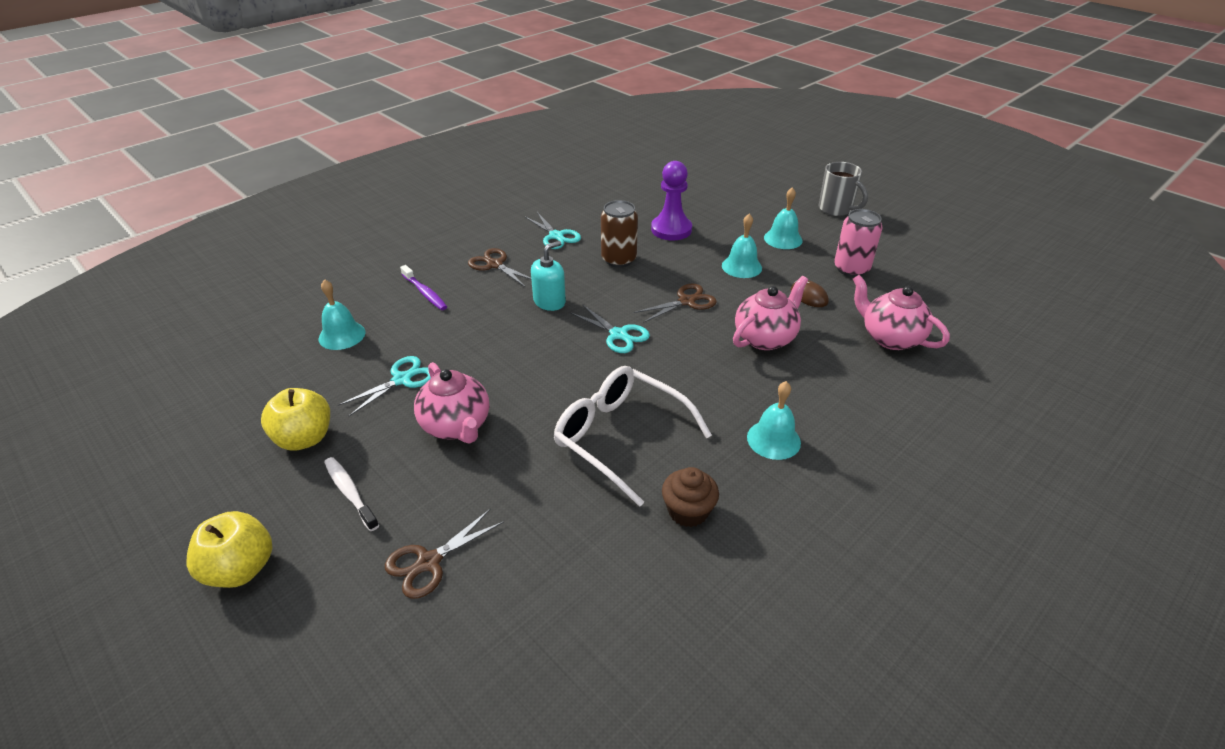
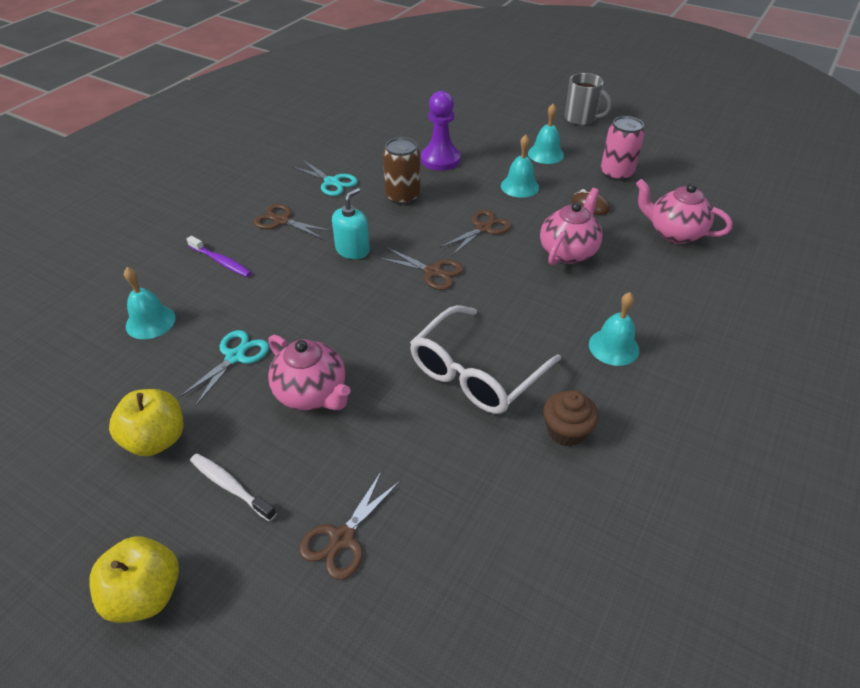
camera: 15 degrees left, 5 degrees up
(618, 335) = (433, 272): turquoise scissors -> brown scissors
(620, 437) = (476, 373): white glasses -> white glasses turned 75 degrees counterclockwise

